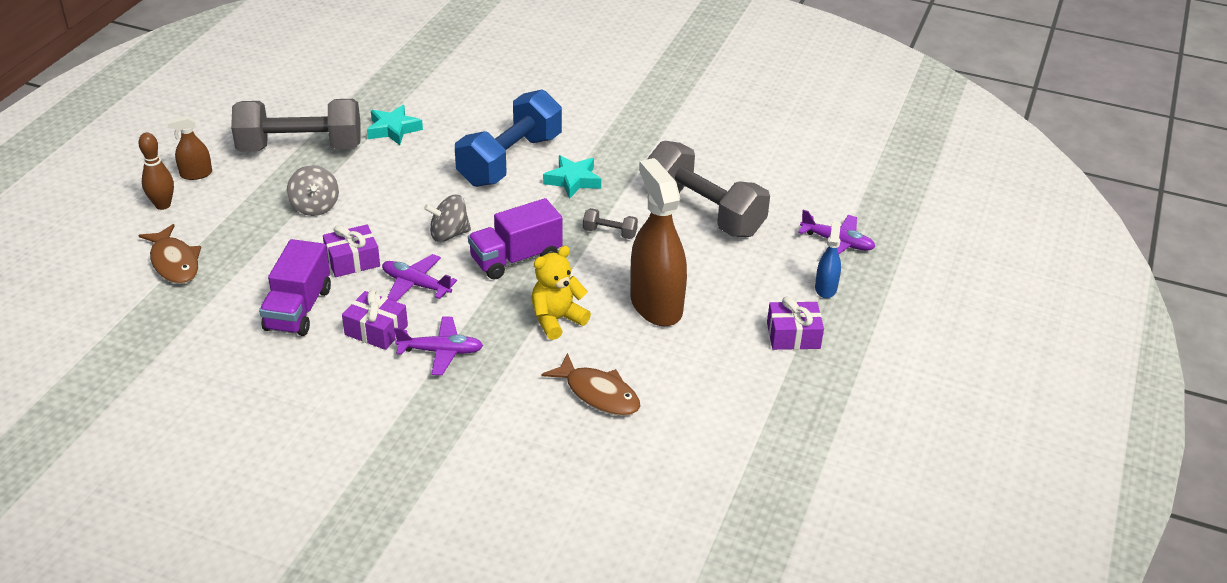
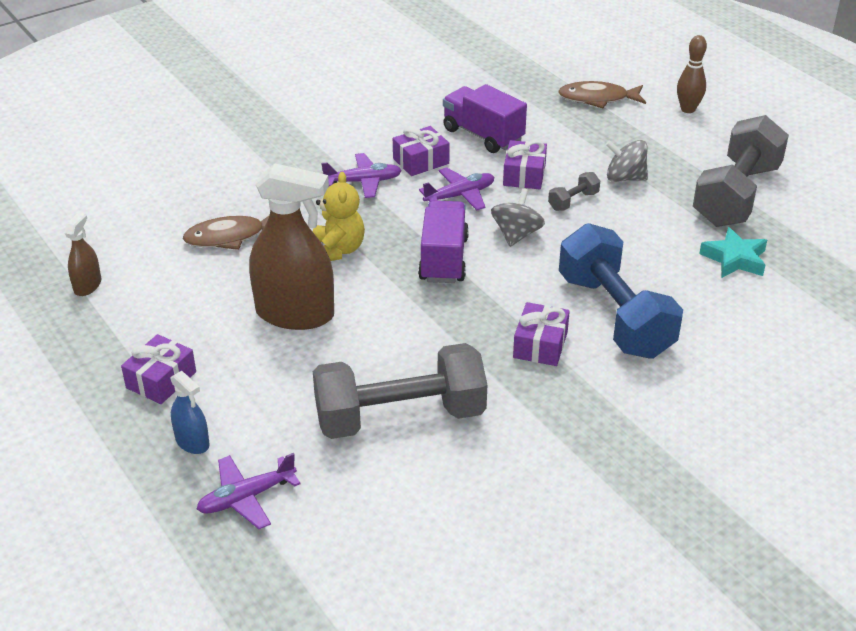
camera: 125 degrees right, 0 degrees up
(196, 174) = (727, 133): brown spray bottle -> brown spray bottle (87, 285)
(441, 351) = (363, 182): purple plane -> purple plane turned 135 degrees counterclockwise
(573, 180) = (540, 345): turquoise star -> purple gift
(609, 233) = (427, 332): grey dumbbell -> grey dumbbell (573, 201)

